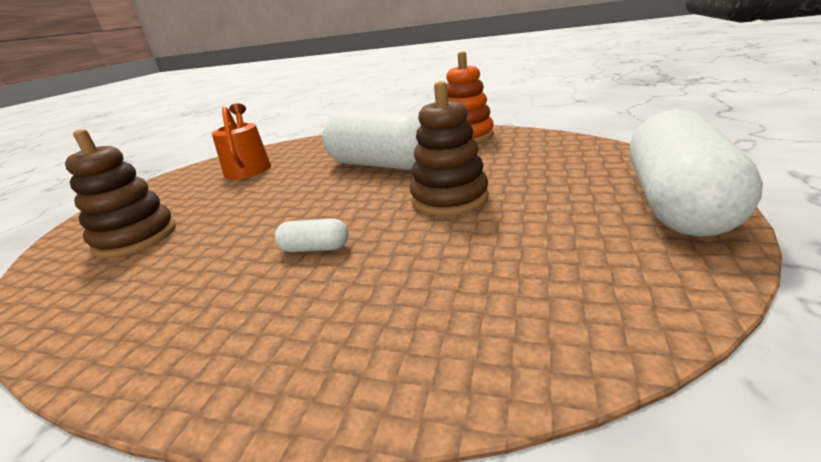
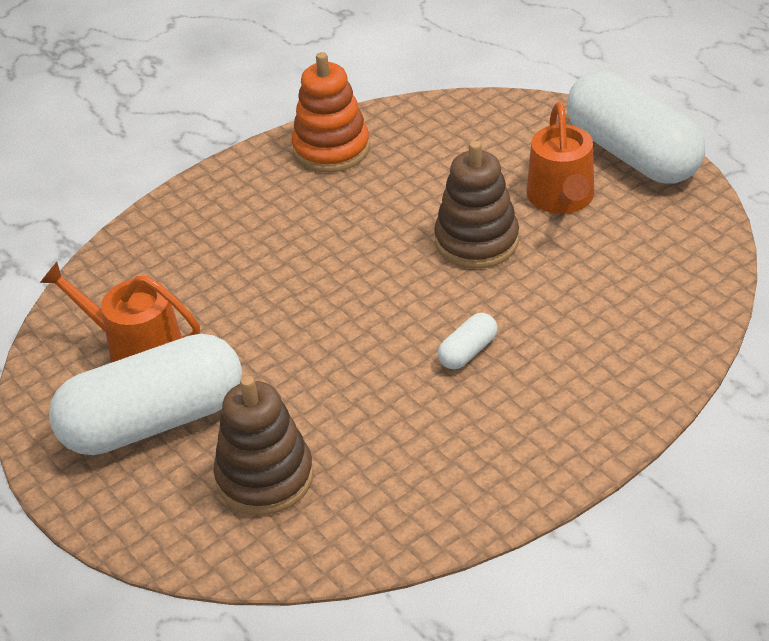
camera: 55 degrees left, 15 degrees up
(381, 165) = (320, 242): white capsule -> white capsule (154, 421)
(555, 203) = (562, 198): none -> orange watering can

